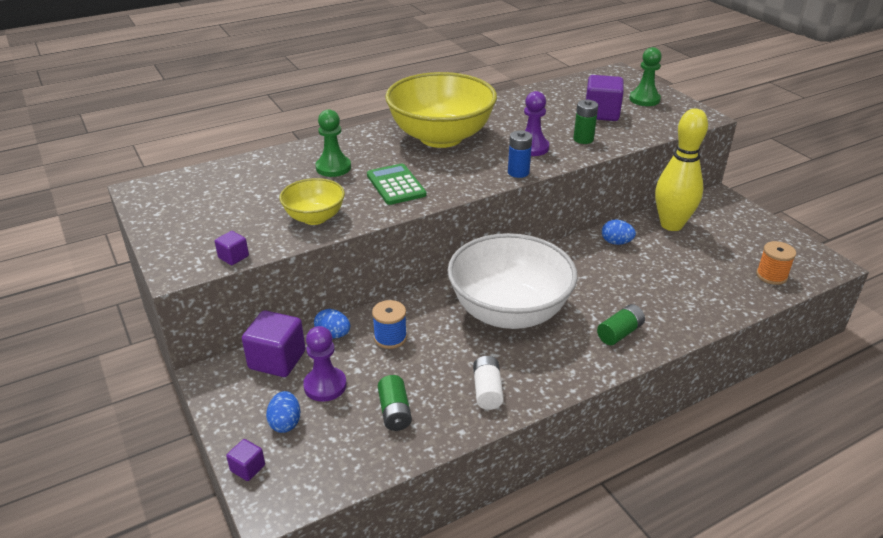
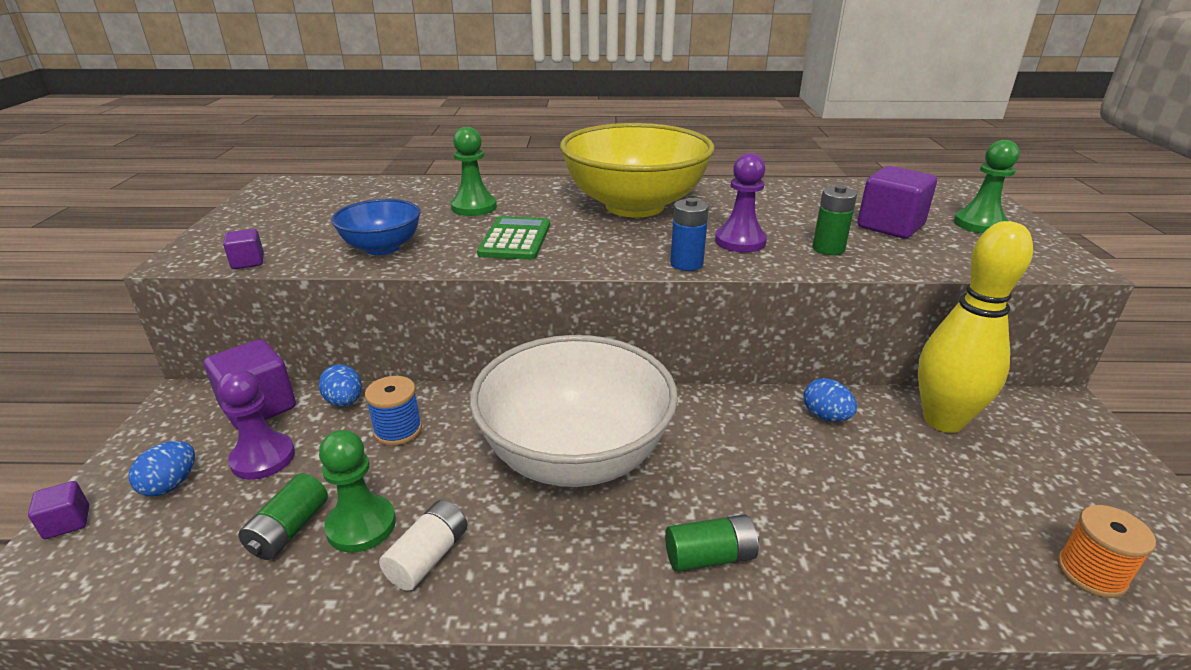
camera: 30 degrees right, 5 degrees down
(314, 217) = (382, 248): yellow bowl -> blue bowl
(433, 392) = (361, 525): none -> green pawn

